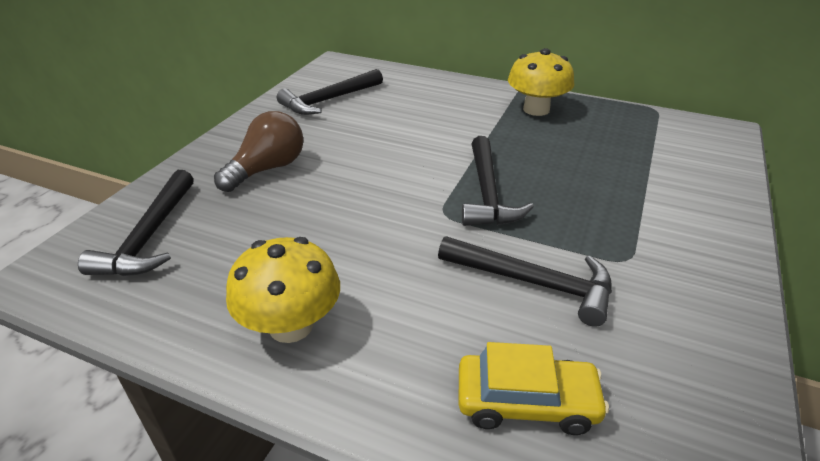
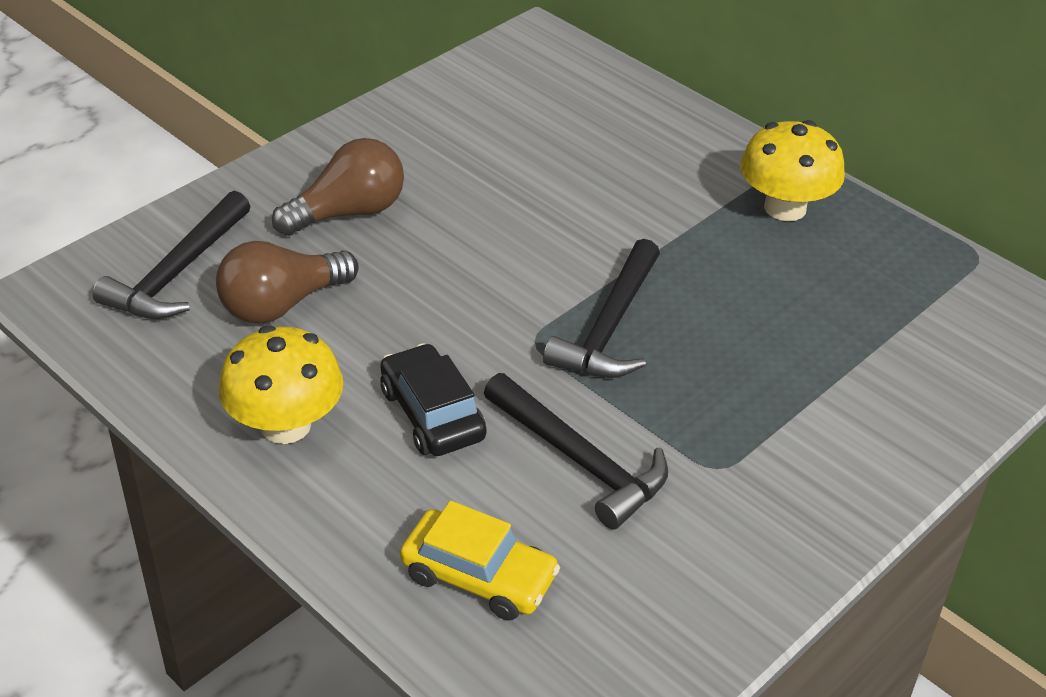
camera: 20 degrees right, 5 degrees up
(245, 237) = (281, 304): none -> brown light bulb
(329, 100) = (486, 112): black hammer -> none
(404, 282) = (432, 414): none -> black car

